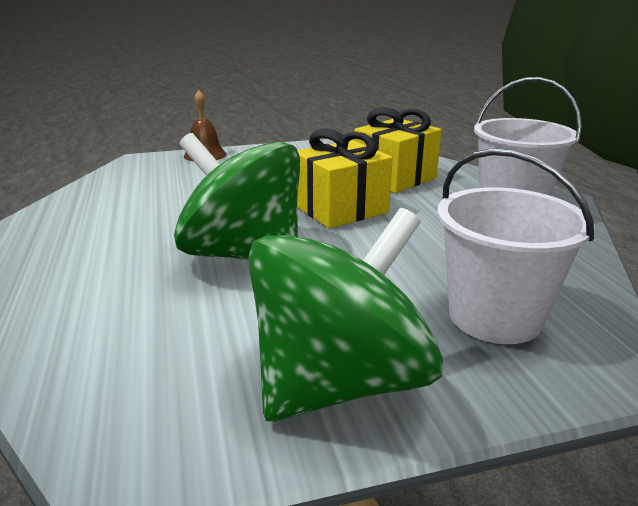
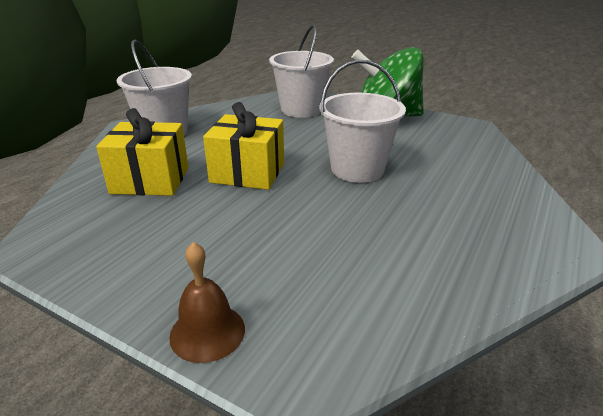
camera: 135 degrees left, 5 degrees up
(243, 255) = (357, 169): green spinning top -> white bucket

